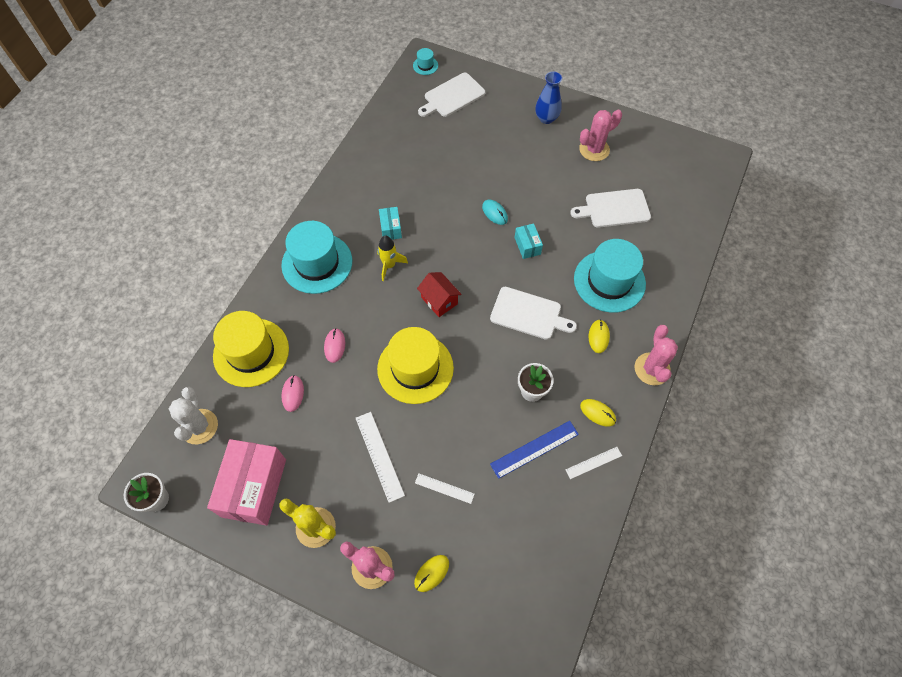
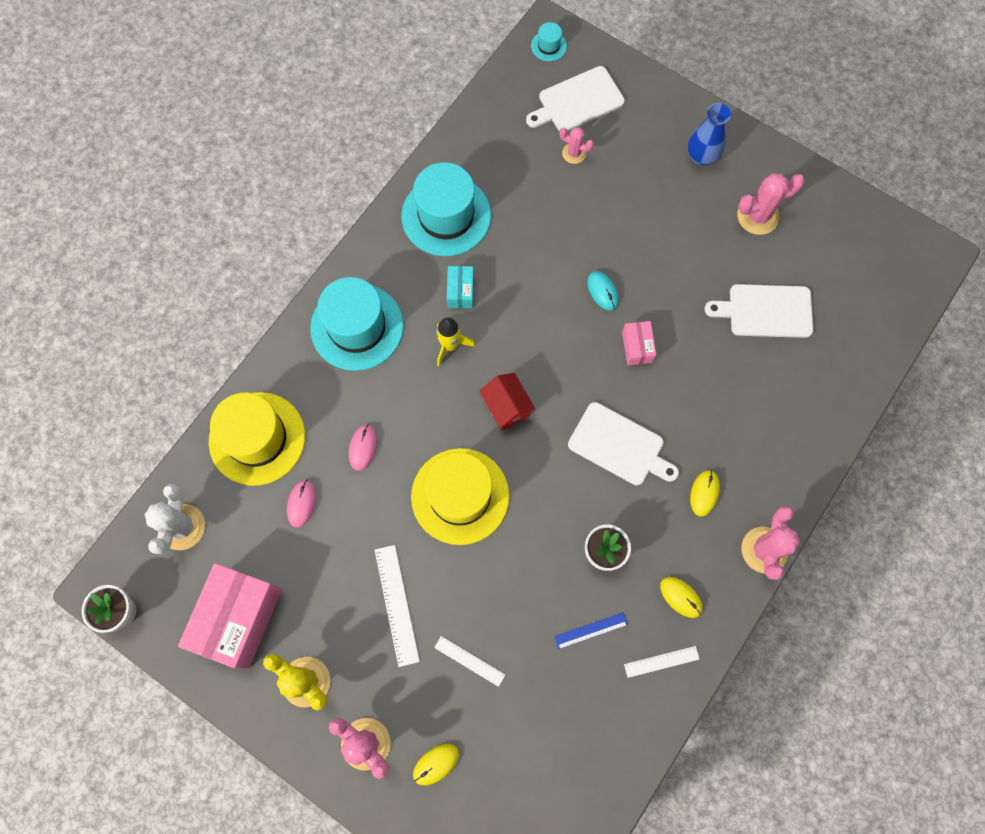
camera: 10 degrees right, 10 degrees up
(456, 128) = (574, 153): none -> pink cactus
(527, 246) = (637, 347): turquoise box -> pink box
(534, 449) = (590, 630): blue ruler -> blue ruler, size x0.62
(609, 281) = (735, 417): turquoise hat -> turquoise hat (446, 215)

